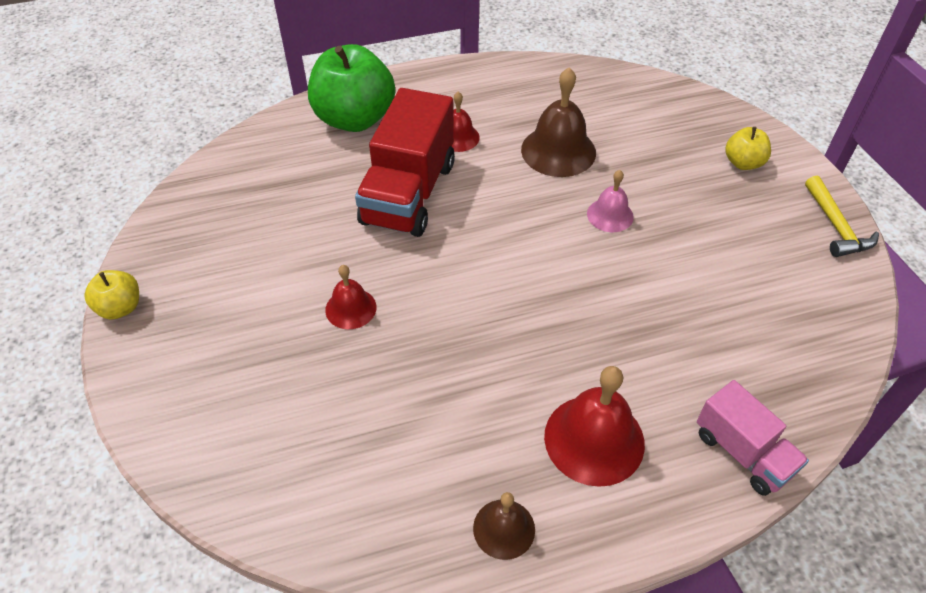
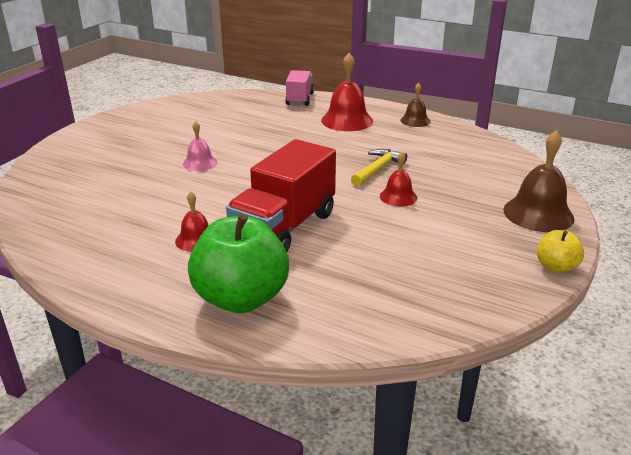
camera: 135 degrees left, 20 degrees down
(409, 193) = (284, 227): red truck -> red truck turned 150 degrees clockwise
(558, 151) = (158, 199): brown bell -> brown bell (538, 213)
(743, 163) = (93, 146): yellow apple -> none
(836, 226) = (123, 115): yellow hammer -> yellow hammer (377, 169)

